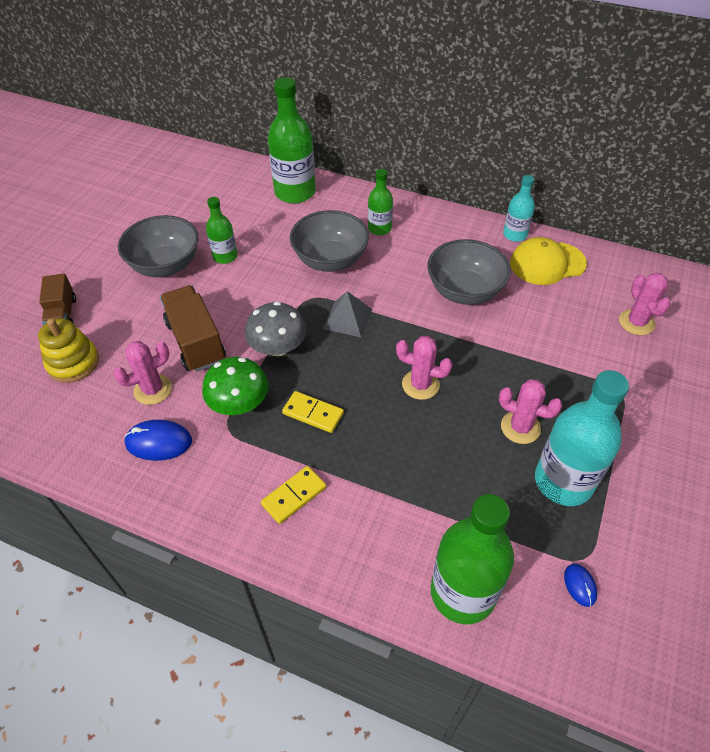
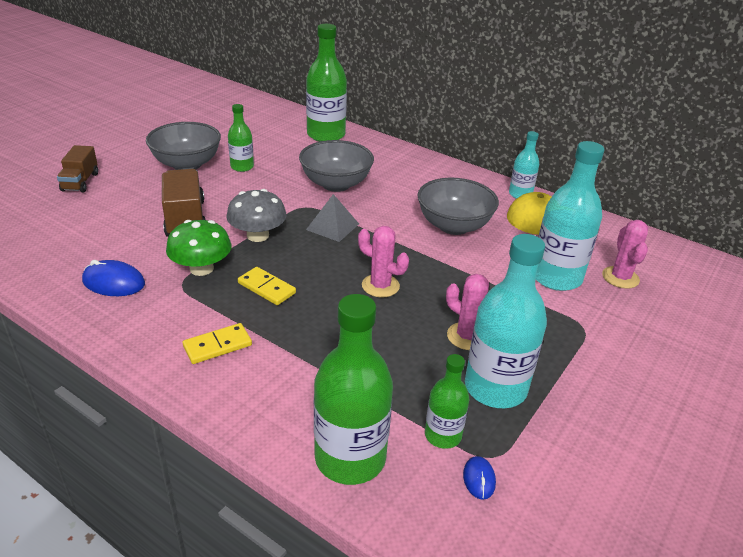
camera: 10 degrees right, 15 degrees down
(73, 363) = (70, 215): yellow stacking toy -> none
(153, 390) = (129, 245): pink cactus -> none
(379, 228) = (392, 170): green bottle -> green bottle (443, 435)
(579, 335) = (556, 277): none -> turquoise bottle

